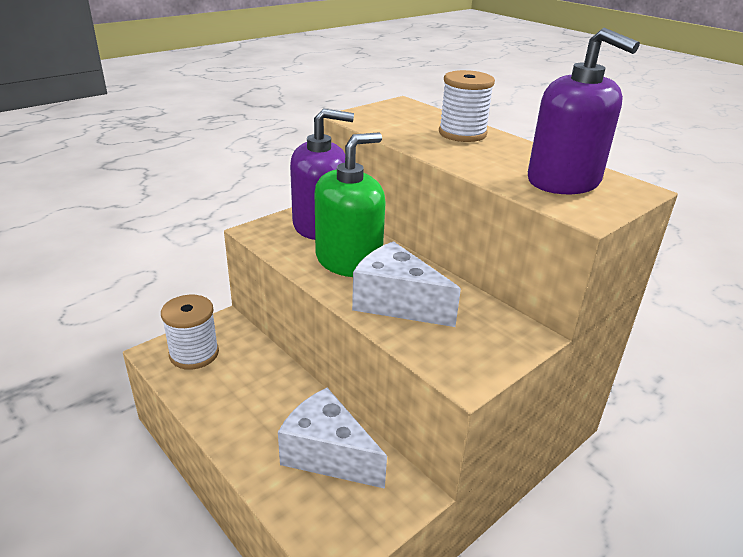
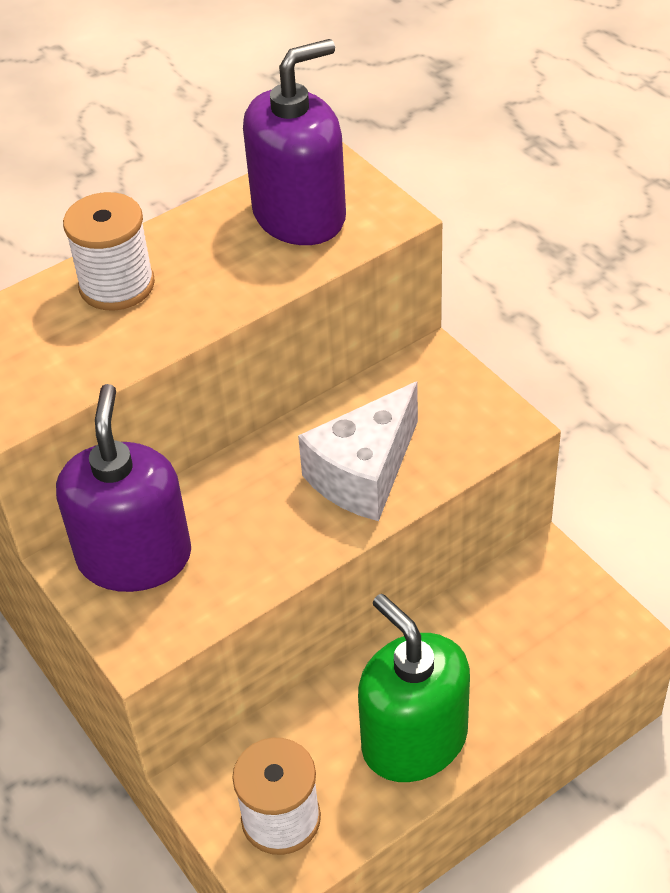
camera: 80 degrees left, 15 degrees up
(327, 454) = (490, 636): white cheese -> none
(348, 260) = (251, 522): green soap dispenser -> green soap dispenser (414, 740)

